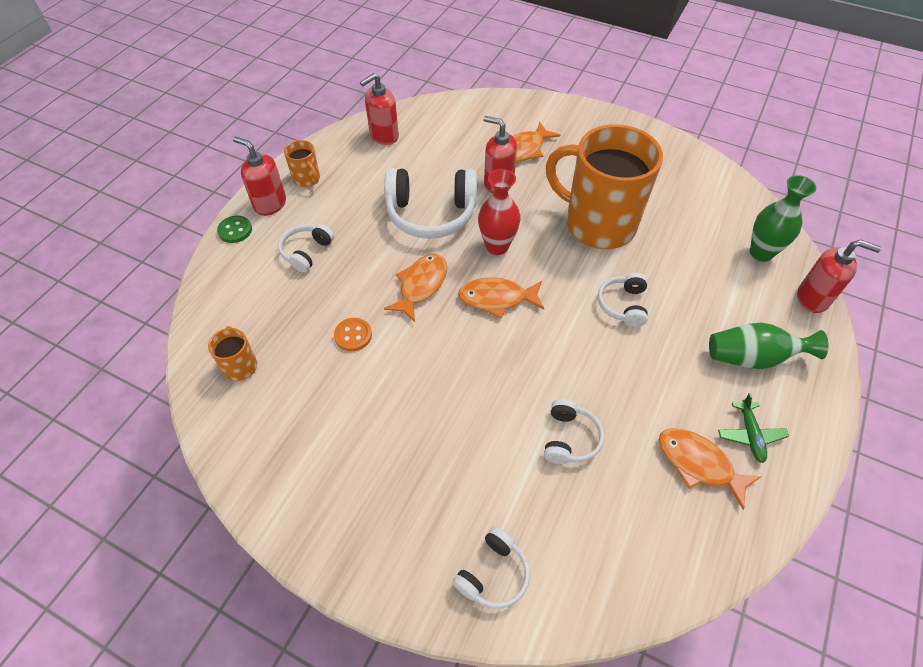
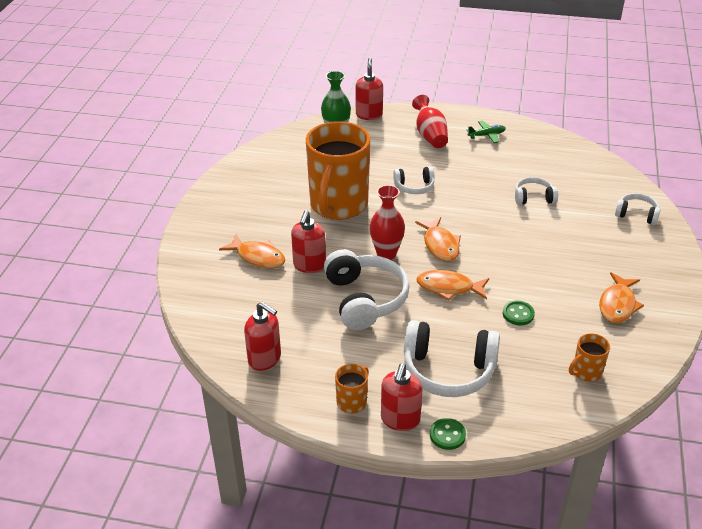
camera: 105 degrees left, 15 degrees down
(306, 252) = (448, 370): white headphones -> white headphones, size x1.87
(353, 335) = (518, 314): orange button -> green button
(698, 464) = (517, 151): orange fish -> orange fish (617, 304)
(752, 357) = (430, 135): green vase -> red vase

